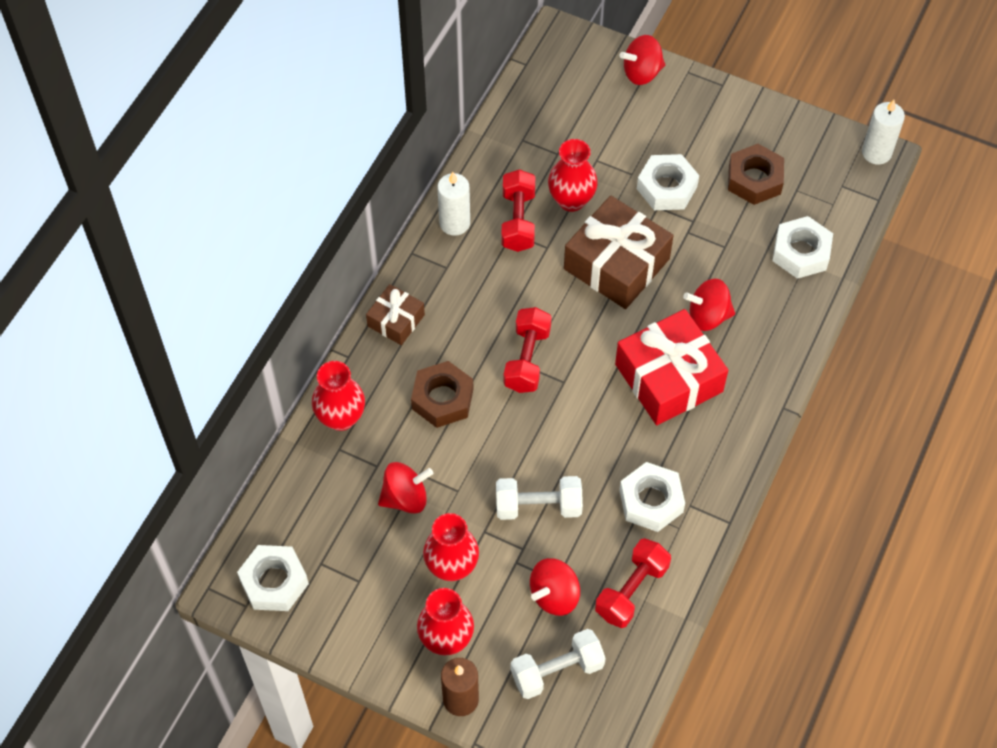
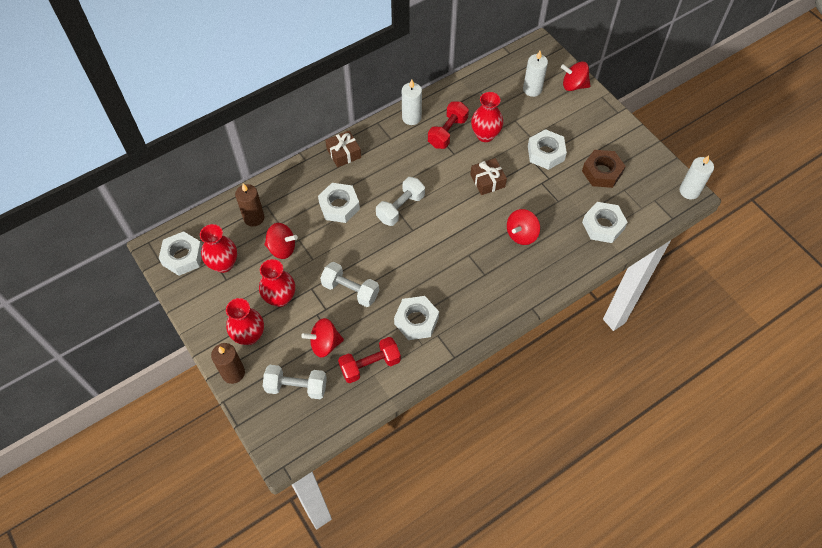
camera: 30 degrees right, 0 degrees up
(335, 475) = (254, 218): none -> brown candle
(341, 417) = (278, 189): red vase -> red vase (223, 264)
(442, 399) = (339, 206): brown nut -> white nut
(527, 359) = (400, 208): red dumbbell -> white dumbbell
(591, 104) = (532, 89): none -> white candle
(616, 264) = (487, 181): brown gift -> brown gift, size x0.53
(669, 378) = (474, 257): red gift -> none
(708, 316) = (521, 234): red spinning top -> red spinning top turned 75 degrees counterclockwise

